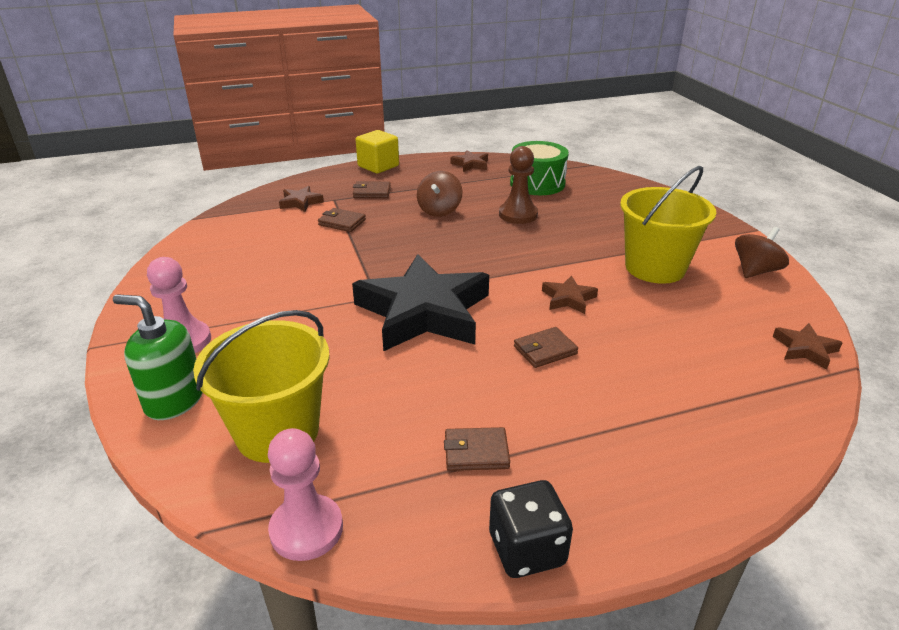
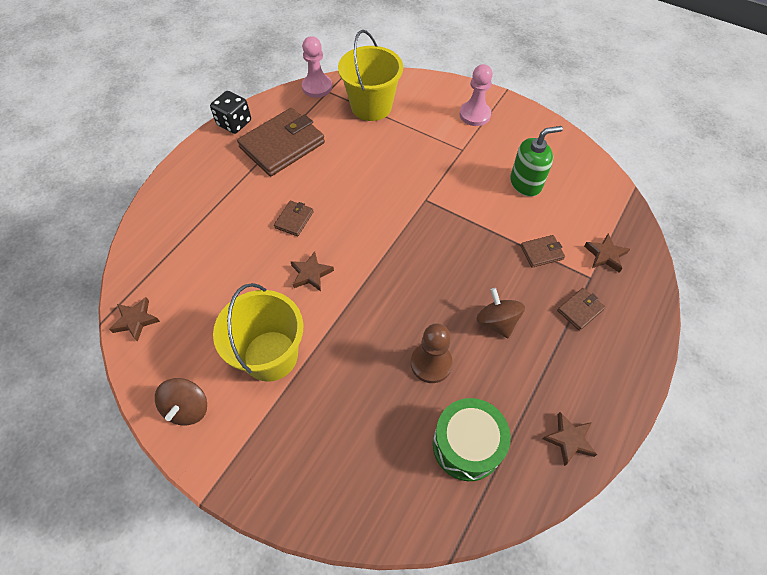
camera: 140 degrees right, 25 degrees up
(174, 400) = (431, 93): green soap dispenser -> green soap dispenser (526, 183)
(378, 166) = (639, 362): yellow cube -> none
(424, 312) = (386, 205): black star -> none
(476, 452) = (282, 145): brown wallet -> brown wallet, size x2.20

